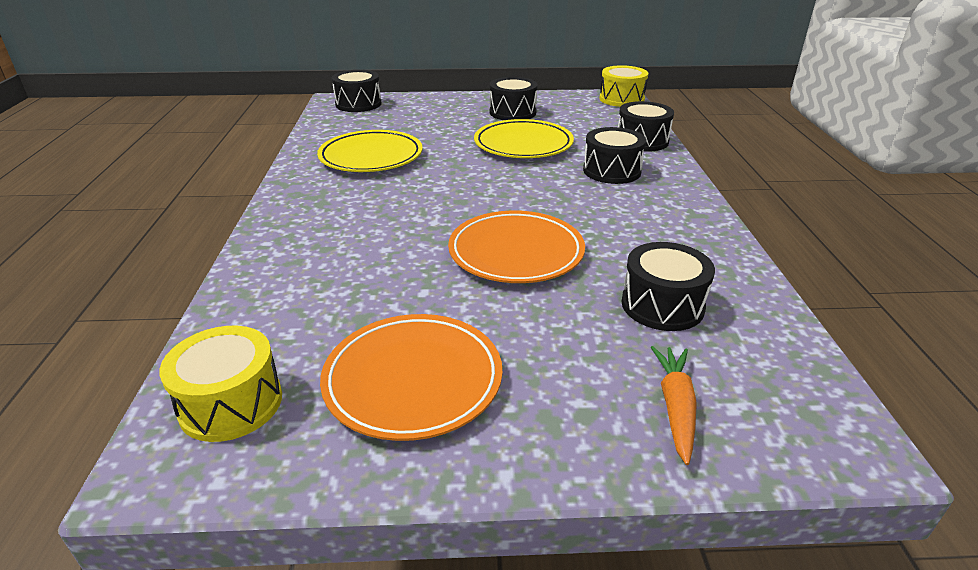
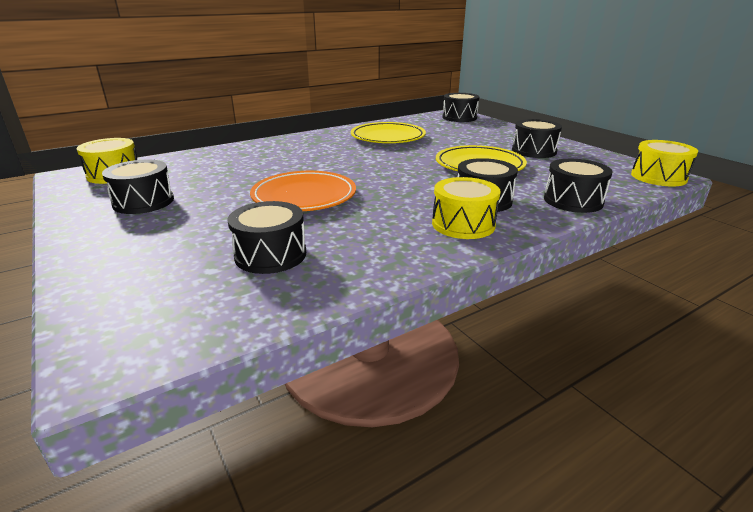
camera: 60 degrees right, 5 degrees down
(413, 380) = (143, 202): orange plate -> black drum
(656, 195) = (463, 224): none -> yellow drum
(675, 407) = (136, 279): orange carrot -> none

